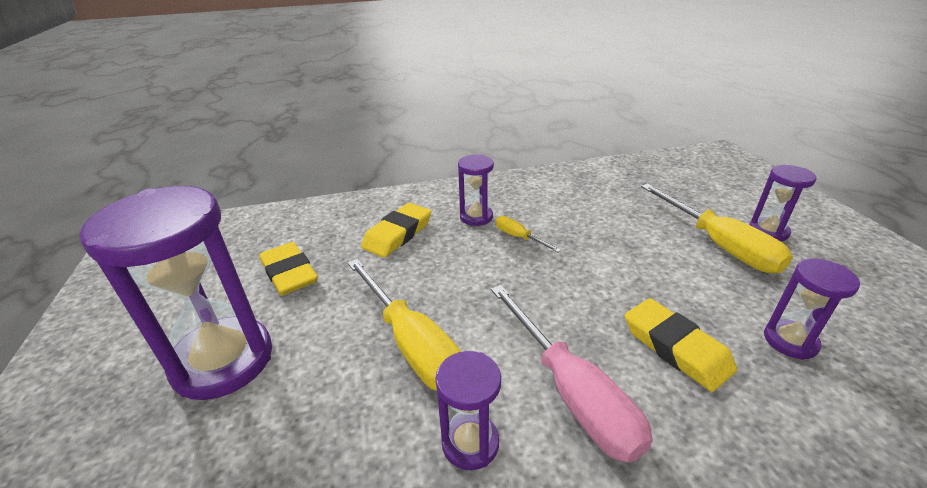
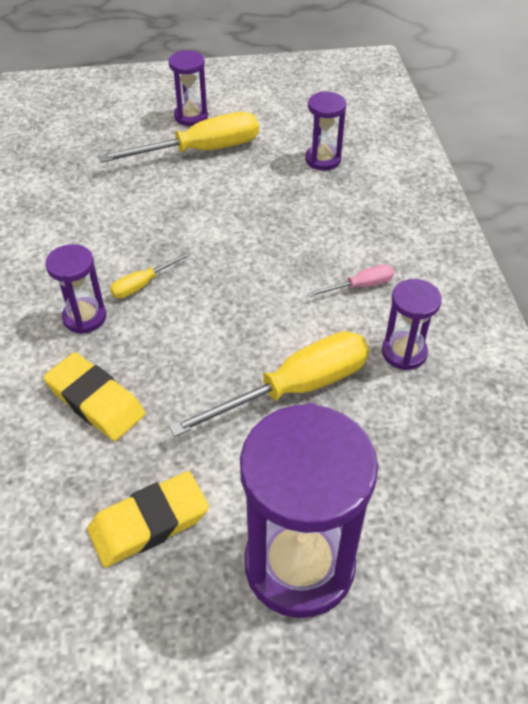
camera: 85 degrees left, 15 degrees up
(571, 392) = (360, 286): pink screwdriver -> pink screwdriver, size x0.48
(675, 348) = (322, 217): yellow eraser -> none

